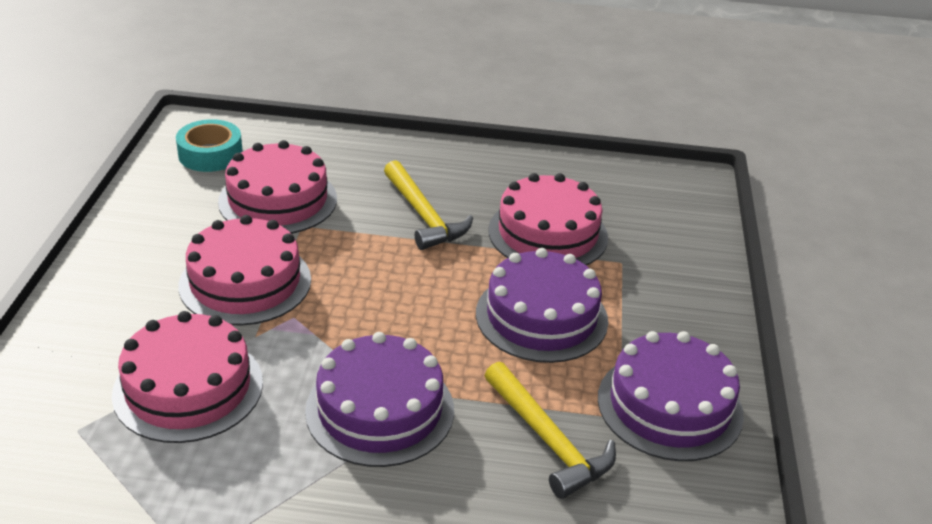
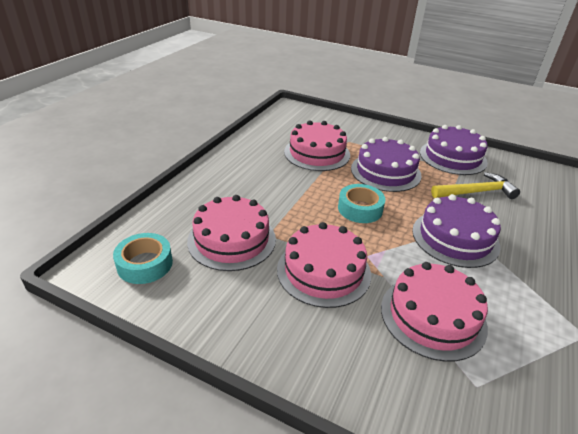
camera: 70 degrees left, 0 degrees up
(406, 298) = (360, 209): none -> turquoise tape
(424, 215) = (281, 186): yellow hammer -> none

